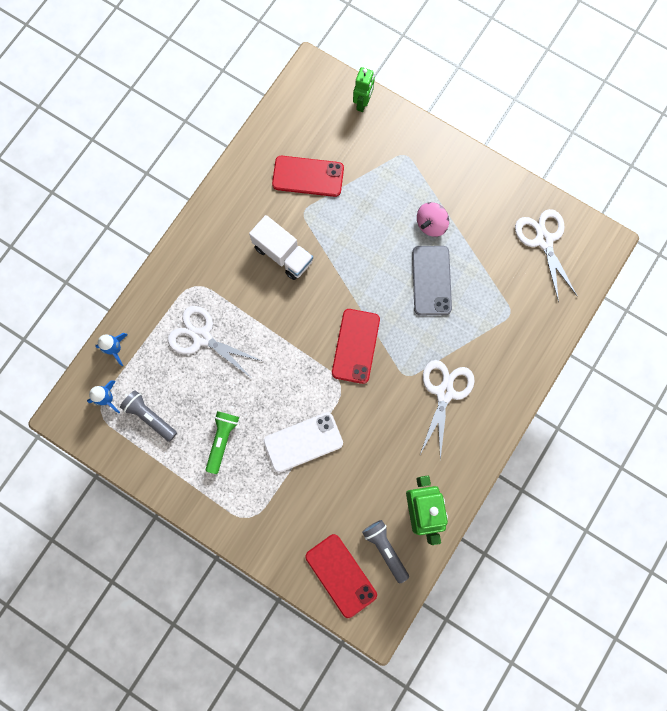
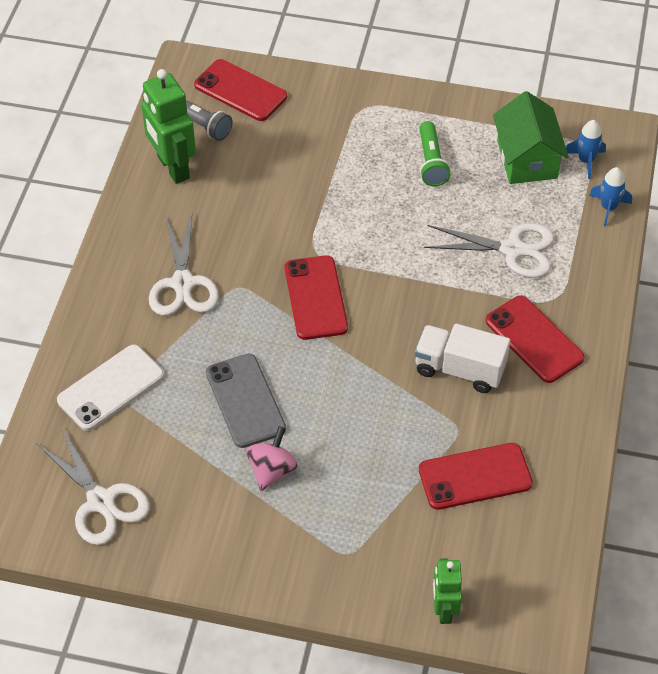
camera: 160 degrees right, 25 degrees down
(150, 416) = (526, 159): grey flashlight -> green house
(224, 259) = (534, 339): none -> red phone
(303, 442) = (336, 187): white phone -> white phone (111, 388)

